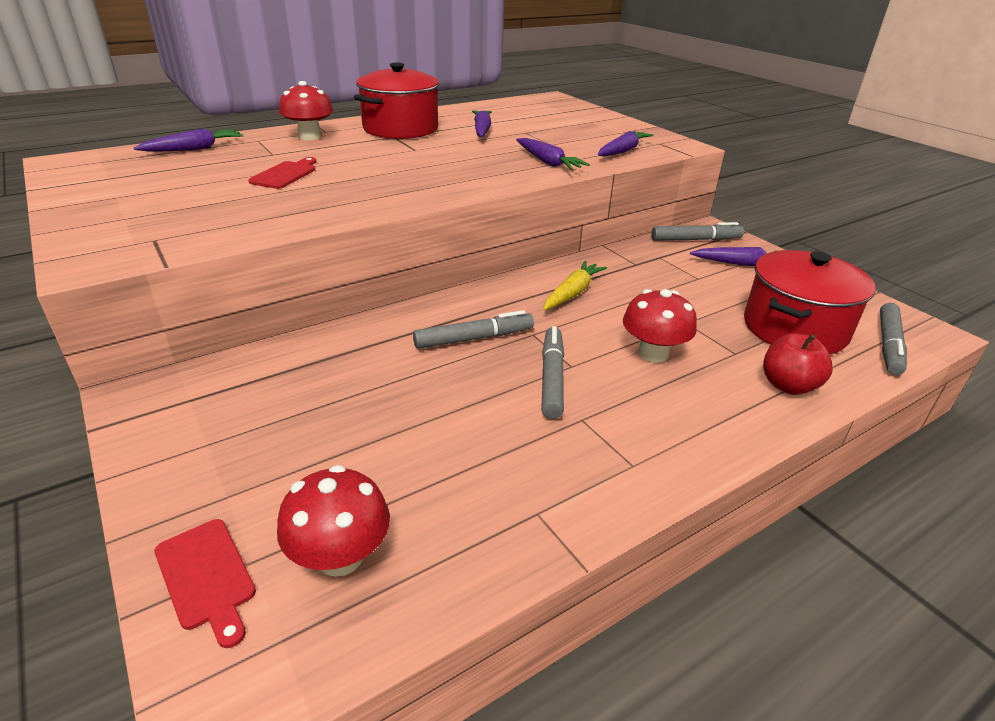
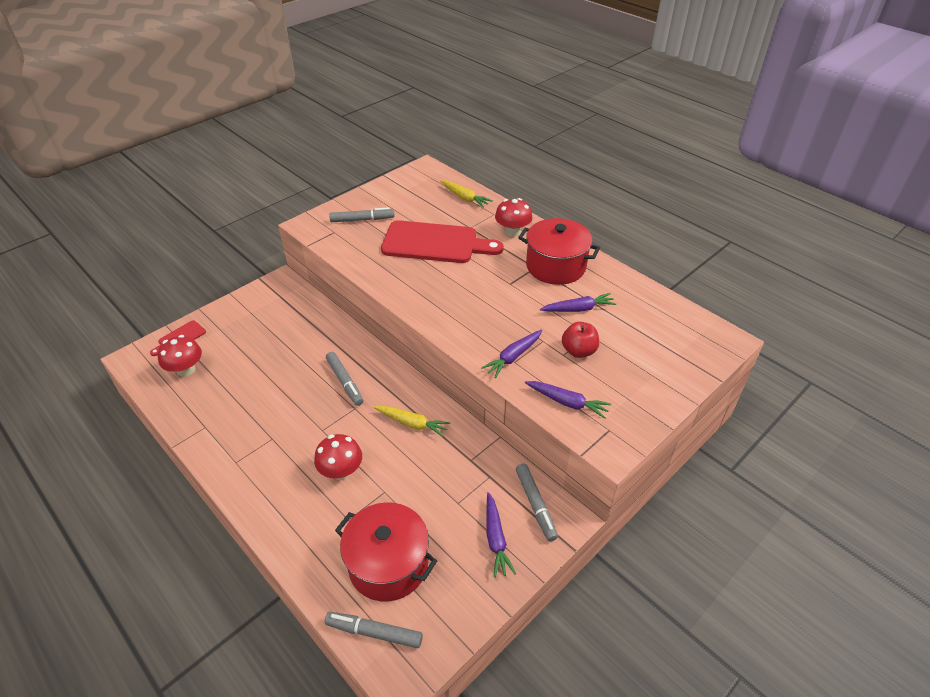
camera: 80 degrees right, 10 degrees up
(194, 149) = (465, 198): purple carrot -> yellow carrot
(285, 174) = (435, 243): red cutting board -> red cutting board, size x2.24
(552, 378) = (308, 422): grey marker -> grey marker (362, 220)
(788, 385) = (311, 547): red apple -> red apple (578, 351)

